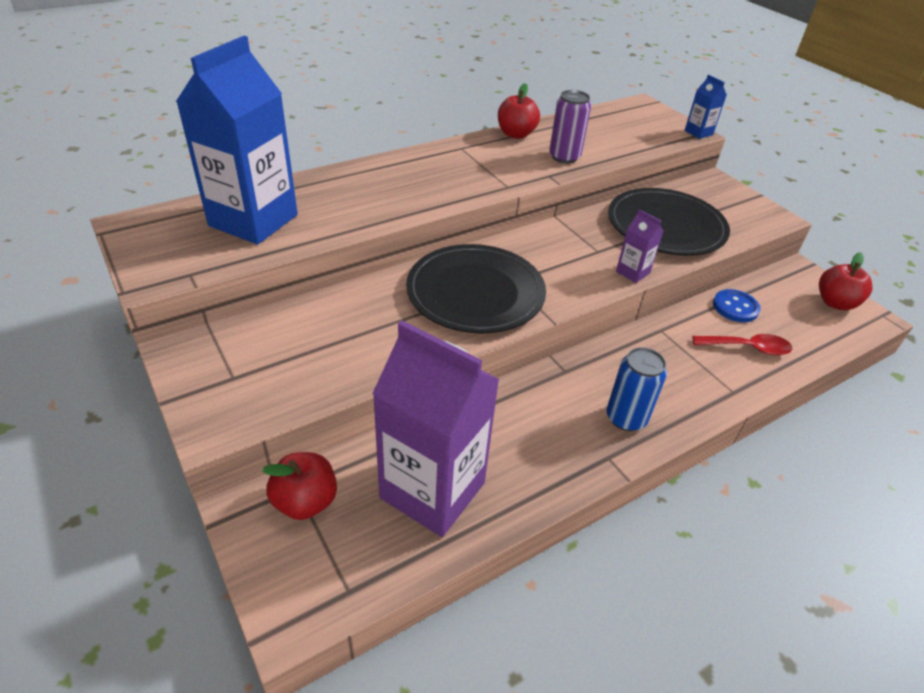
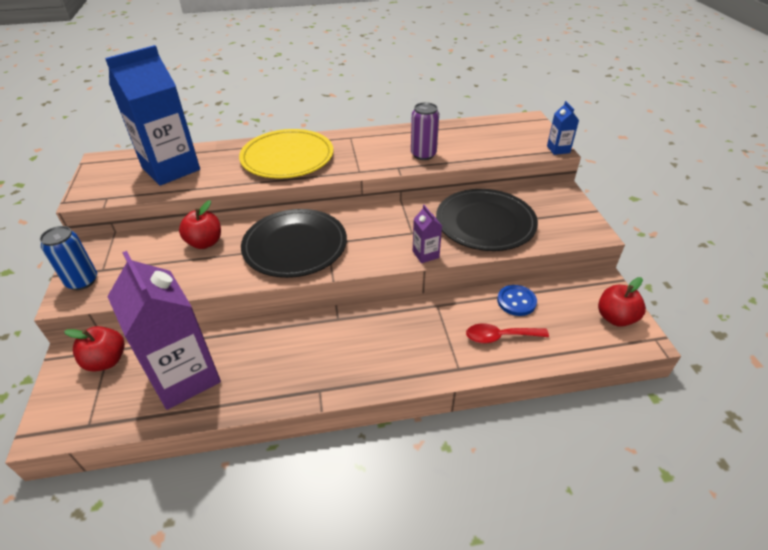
camera: 25 degrees right, 0 degrees up
(403, 182) = (287, 157): none -> yellow plate
(516, 134) = (401, 132): red apple -> red apple (205, 242)
(626, 418) = (355, 365): blue can -> blue can (82, 281)
(747, 348) = (500, 337): red spoon -> red spoon turned 150 degrees clockwise

